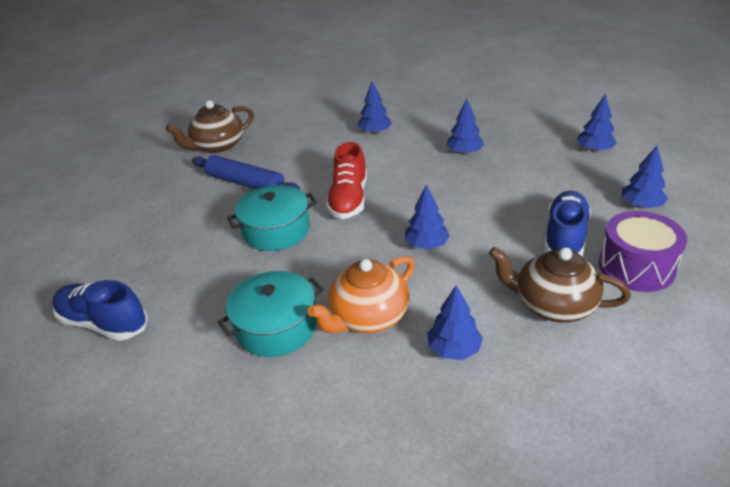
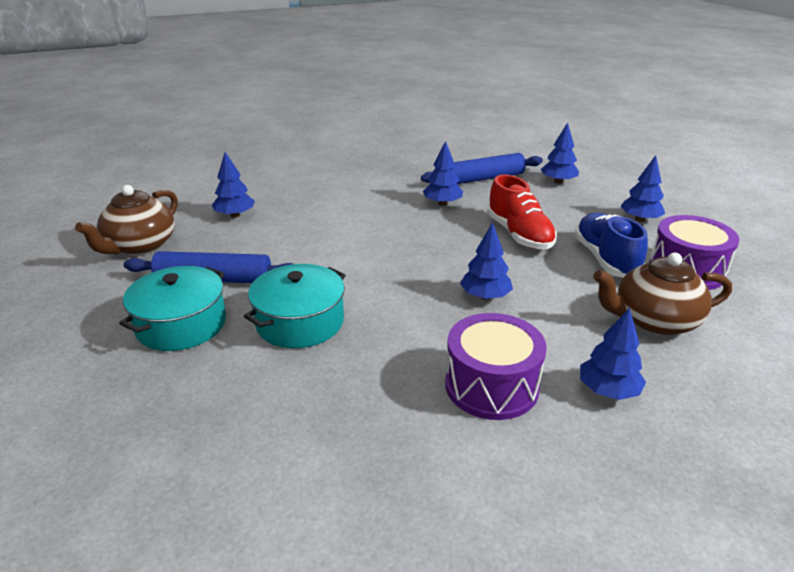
camera: 30 degrees left, 5 degrees down
(104, 323) = (137, 506): blue shoe -> none
(276, 327) = (395, 430): turquoise pot -> turquoise pot (181, 324)
(349, 200) = (360, 270): red shoe -> red shoe (519, 235)
(368, 317) = (491, 386): orange teapot -> purple drum
(375, 132) = (330, 200): blue tree -> blue tree (235, 215)
(522, 134) = (482, 179): none -> blue rolling pin

